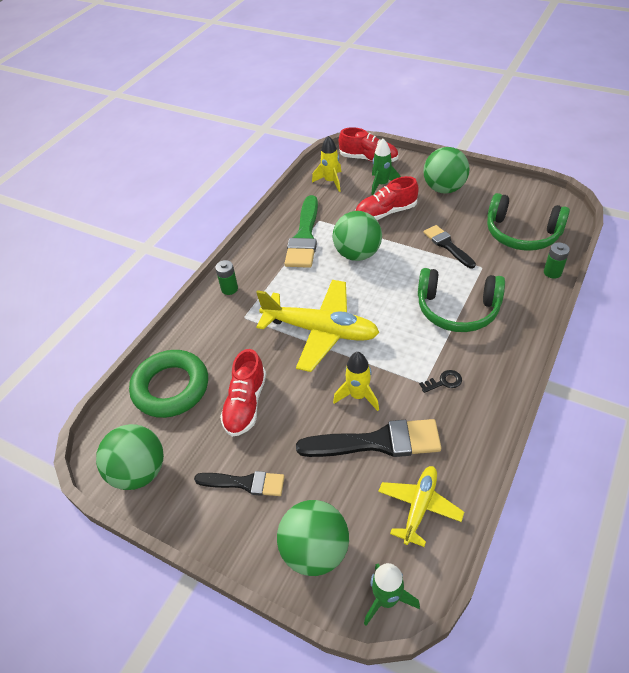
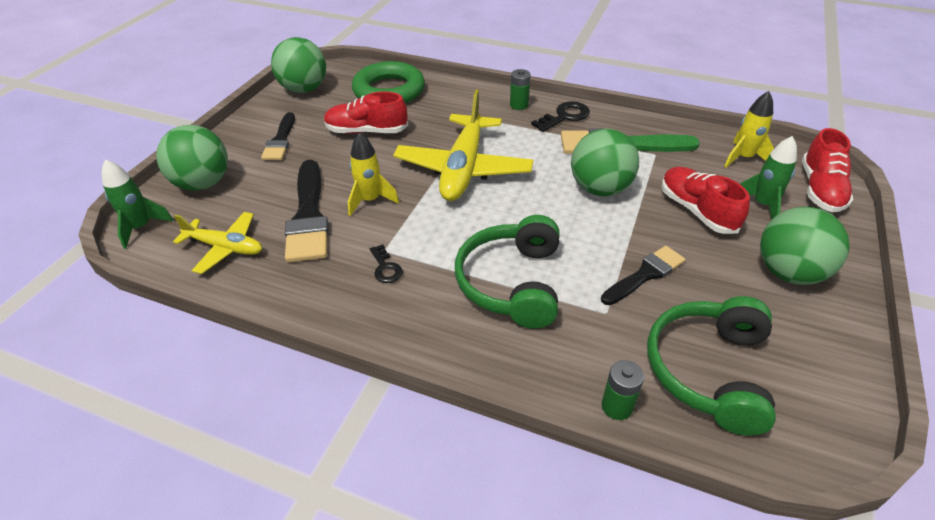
camera: 80 degrees right, 5 degrees down
(256, 262) = (565, 116): none -> black key

